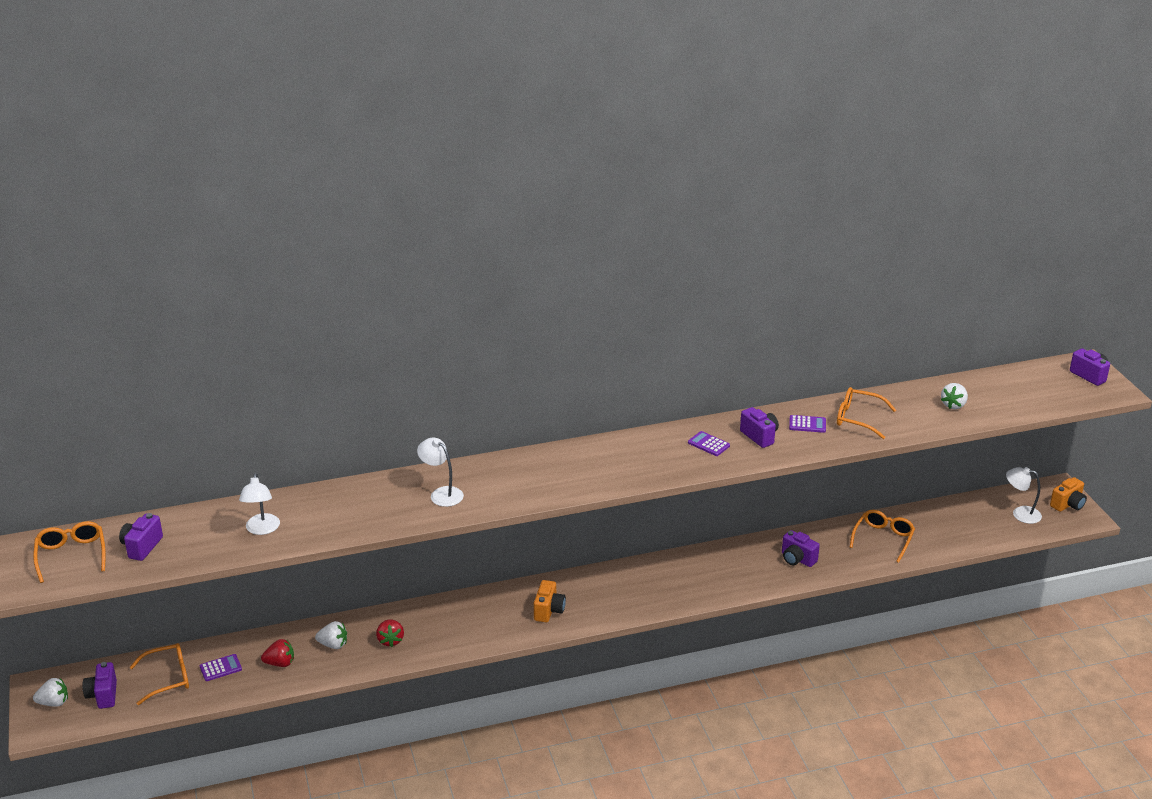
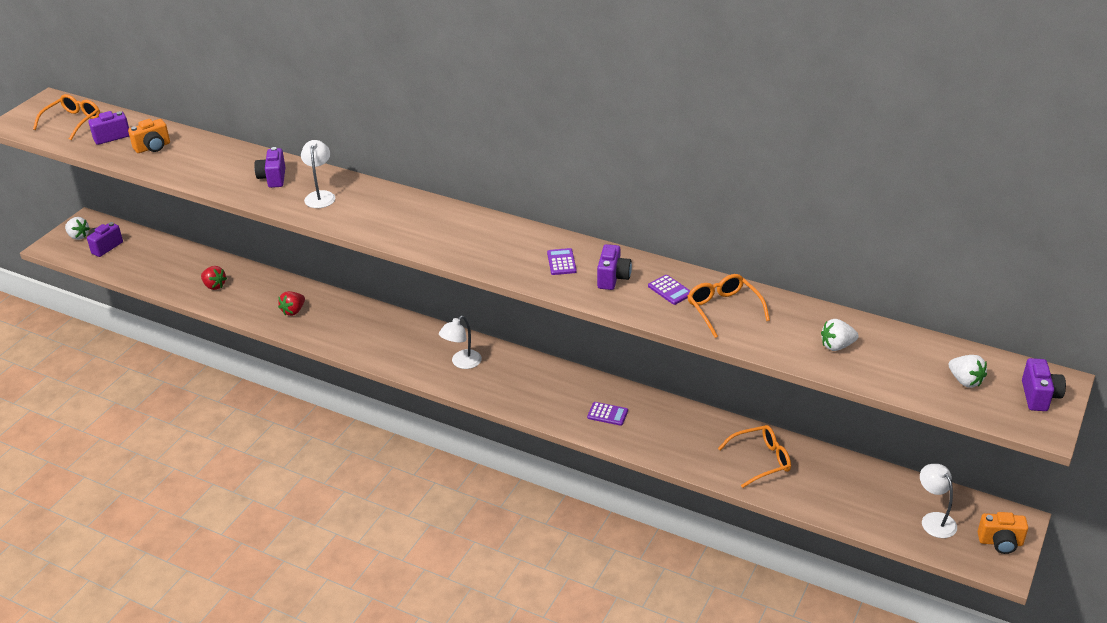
camera: 45 degrees right, 5 degrees up
(168, 678) = (148, 257): orange glasses -> none
(220, 668) = (181, 268): purple calculator -> purple calculator (607, 414)
(262, 529) = (185, 161): white lamp -> white lamp (462, 363)
(333, 645) = (259, 293): white strawberry -> white strawberry (965, 381)
(548, 611) = (417, 354): orange camera -> orange camera (153, 147)
(797, 559) = (659, 431): purple camera -> purple camera (273, 178)

